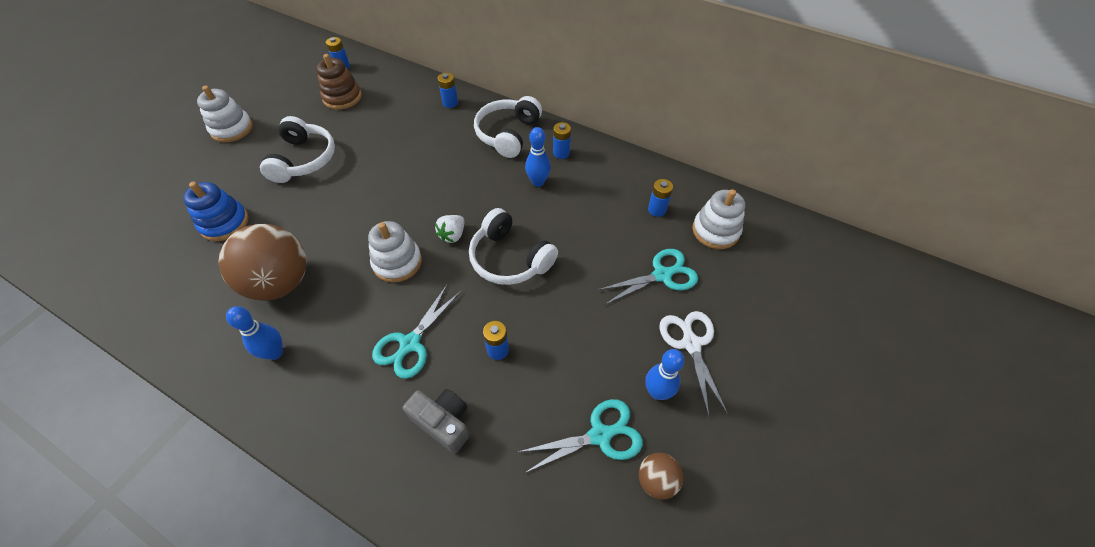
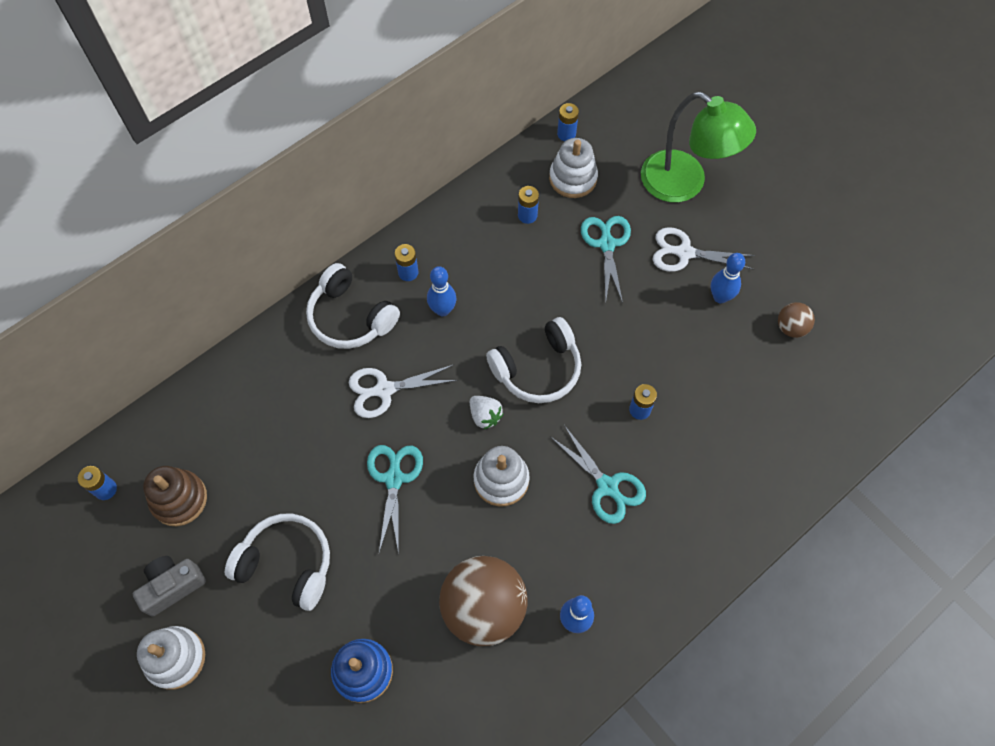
camera: 70 degrees left, 10 degrees up
(443, 422) = (697, 474): grey camera -> grey camera (172, 586)
(450, 103) = (260, 366): blue battery -> blue battery (566, 134)
(454, 169) = (384, 390): none -> white scissors
(600, 435) = (744, 353): turquoise scissors -> turquoise scissors (394, 478)
(772, 323) = (684, 184): none -> green lamp

